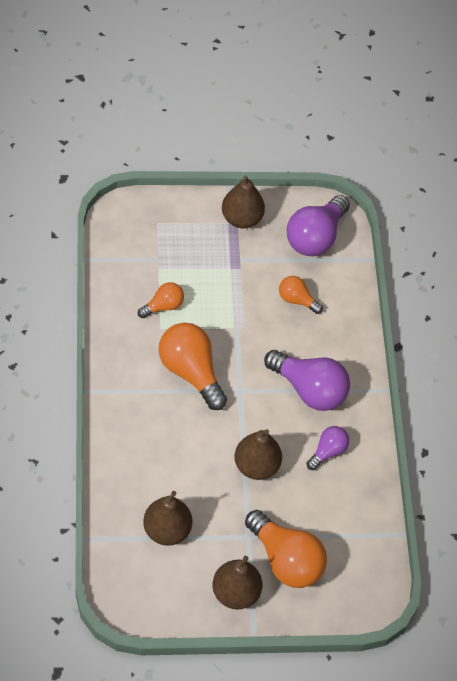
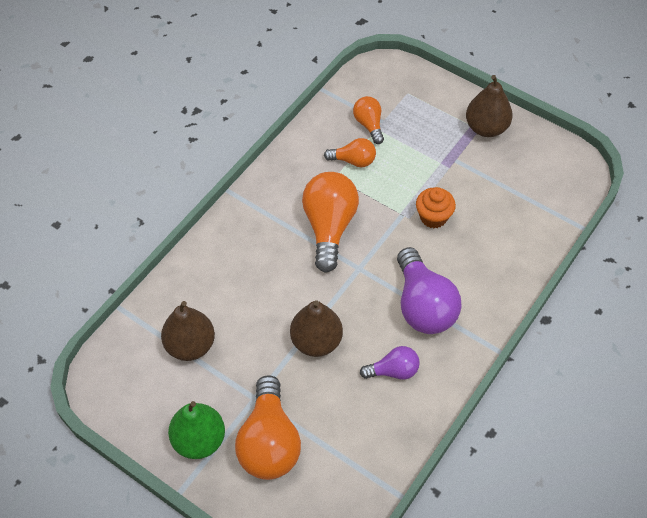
camera: 45 degrees right, 0 degrees up
(235, 593) = (199, 440): brown pear -> green pear
(261, 316) = (433, 217): none -> orange cupcake
(297, 300) = (479, 222): orange light bulb -> orange light bulb (369, 125)
(315, 237) = (543, 179): purple light bulb -> none

